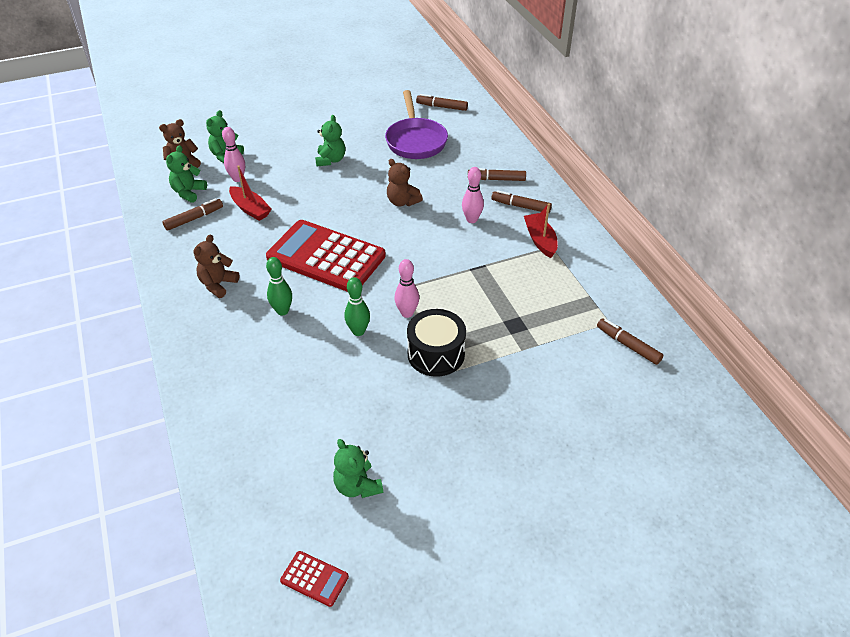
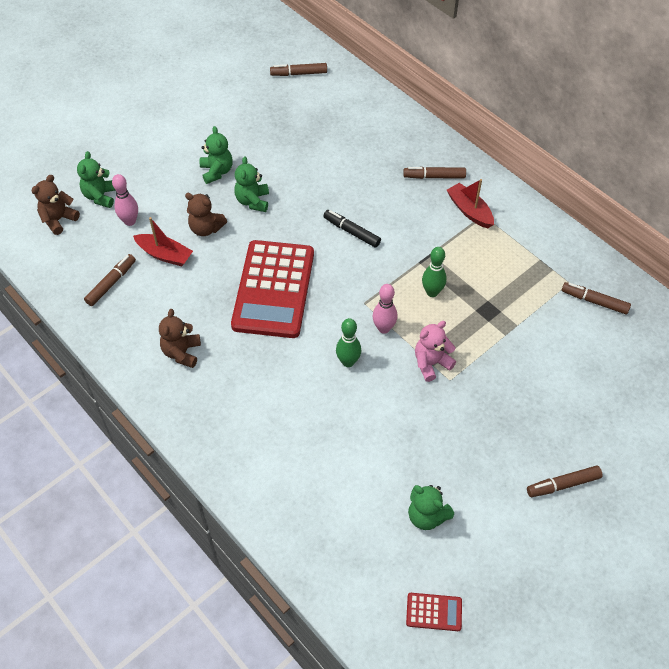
camera: 20 degrees left, 10 degrees up
(188, 192) = (86, 253): green teddy bear -> green teddy bear (253, 201)
(282, 311) = (263, 362): green bowling pin -> green bowling pin (432, 292)
(326, 257) = (274, 289): red calculator -> red calculator turned 90 degrees counterclockwise
(402, 202) = (316, 203): brown teddy bear -> brown teddy bear (206, 228)
(415, 140) = (293, 124): purple pan -> none
(421, 231) = (352, 232): none -> black marker
(436, 354) = (431, 363): black drum -> pink teddy bear
(471, 219) = (394, 205): pink bowling pin -> none
(496, 179) = (396, 151): brown marker -> brown marker (563, 484)

